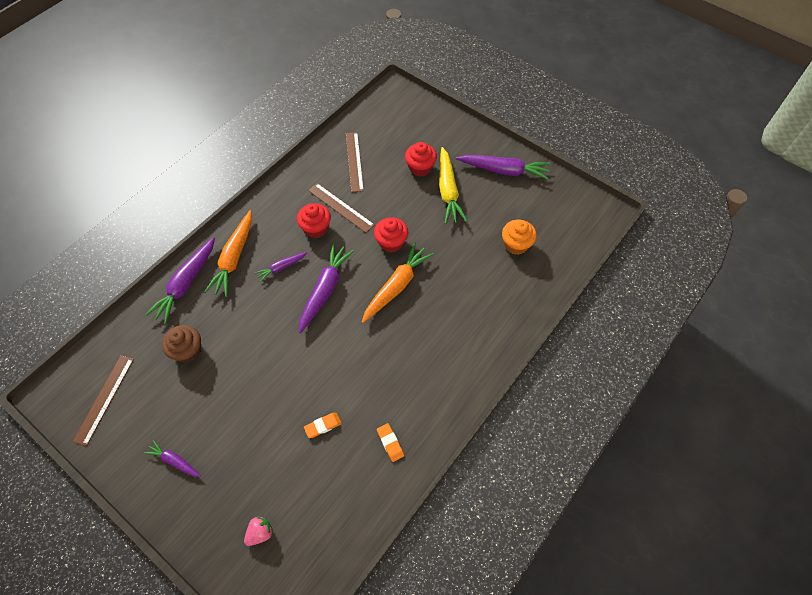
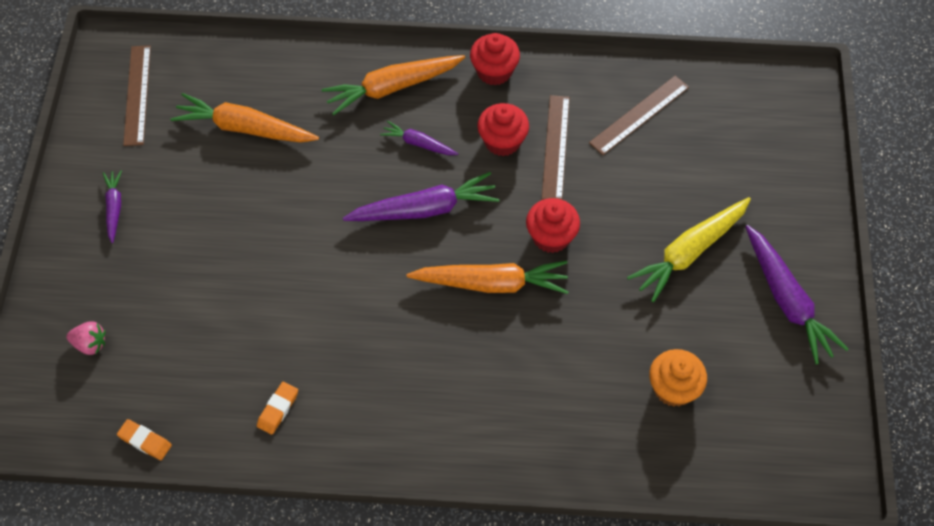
camera: 55 degrees right, 0 degrees up
(104, 399) = (137, 95): brown ruler -> brown ruler turned 75 degrees counterclockwise
(186, 284) = (323, 66): purple carrot -> none
(188, 350) = (244, 128): brown cupcake -> orange carrot
(323, 426) = (250, 324): orange eraser -> orange eraser (145, 441)
(420, 168) = (698, 196): red cupcake -> red cupcake (494, 71)

